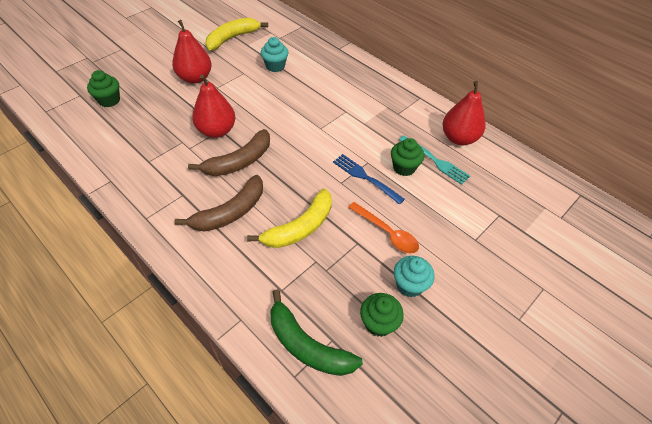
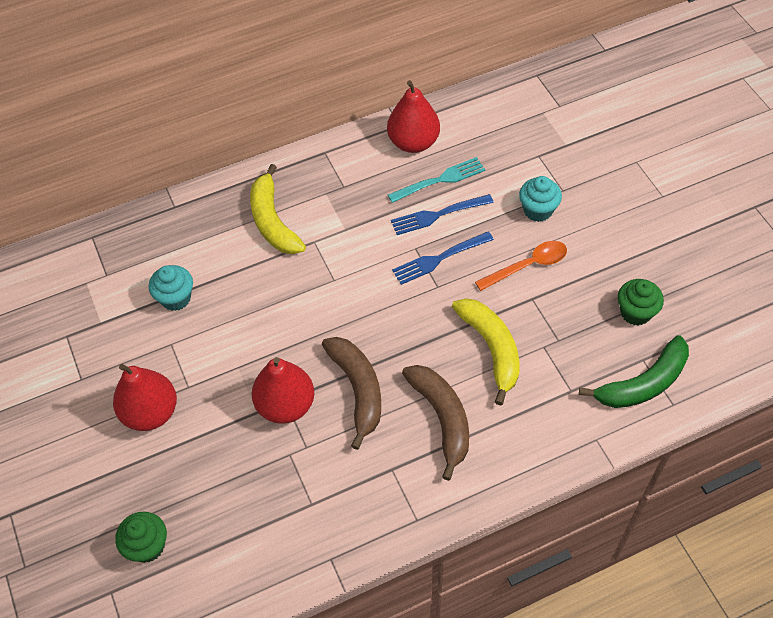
camera: 65 degrees left, 5 degrees up
(232, 38) = (72, 340): yellow banana -> yellow banana (273, 221)
(404, 167) = (438, 214): green cupcake -> blue fork
(409, 285) = (600, 270): turquoise cupcake -> turquoise cupcake (538, 210)

